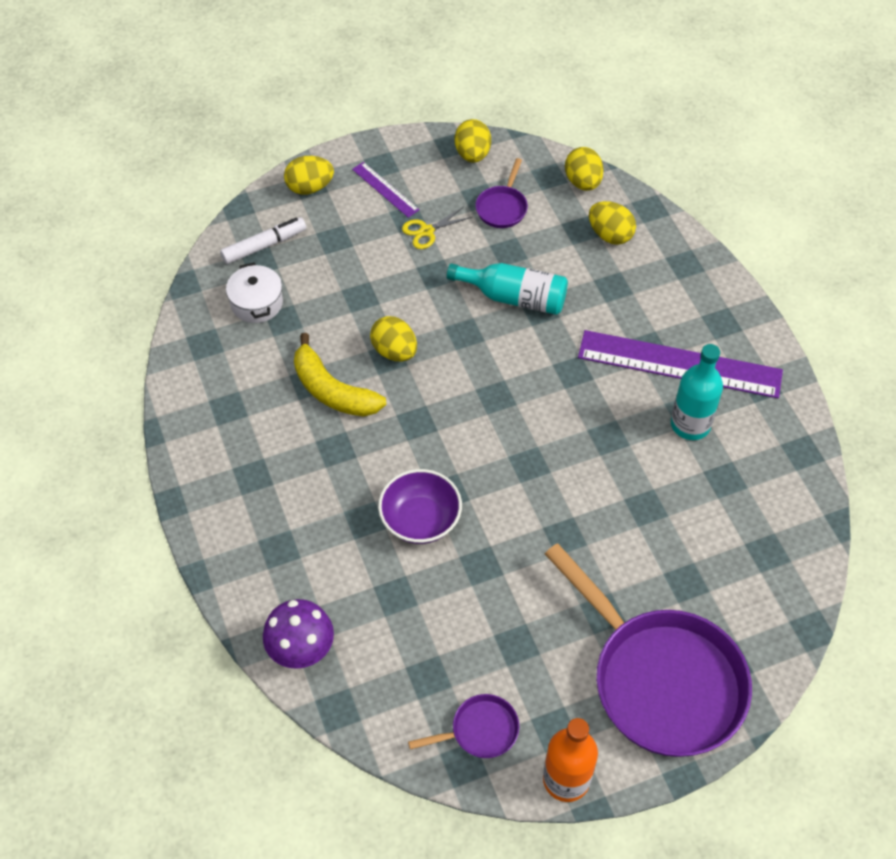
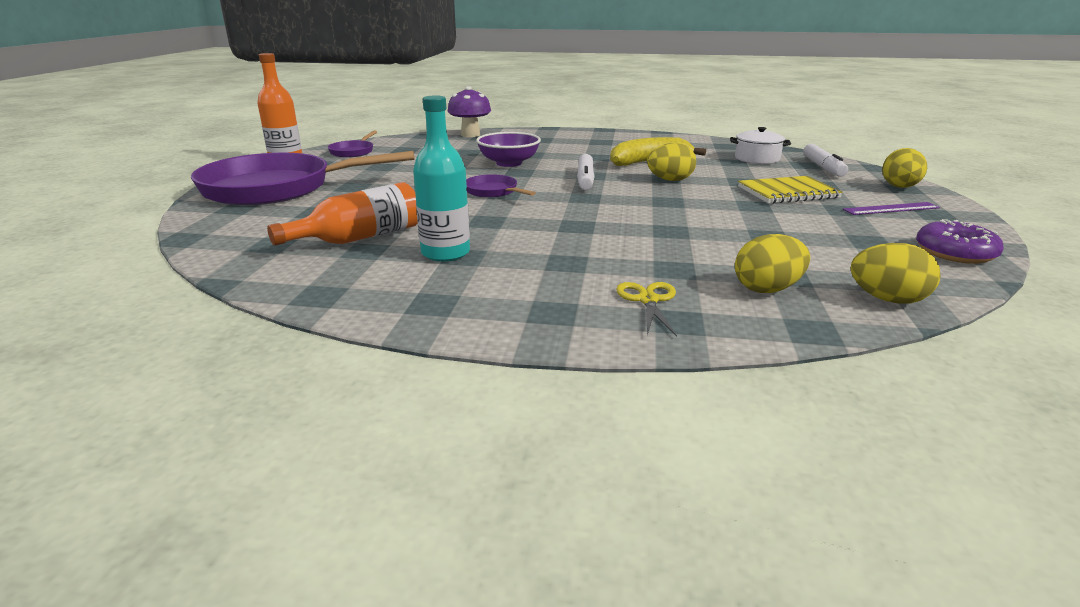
camera: 120 degrees right, 30 degrees down
(379, 258) = (787, 192): none -> yellow notebook
(427, 231) = (818, 212): yellow scissors -> yellow scissors (648, 300)
(438, 420) = (585, 179): none -> white marker
(472, 154) = (955, 252): yellow egg -> purple donut
(502, 207) = (845, 247): purple pan -> purple pan (493, 192)
(514, 297) = (697, 224): turquoise bottle -> none
(679, 364) = (523, 269): purple ruler -> none
(709, 500) = (359, 238): none -> orange bottle

